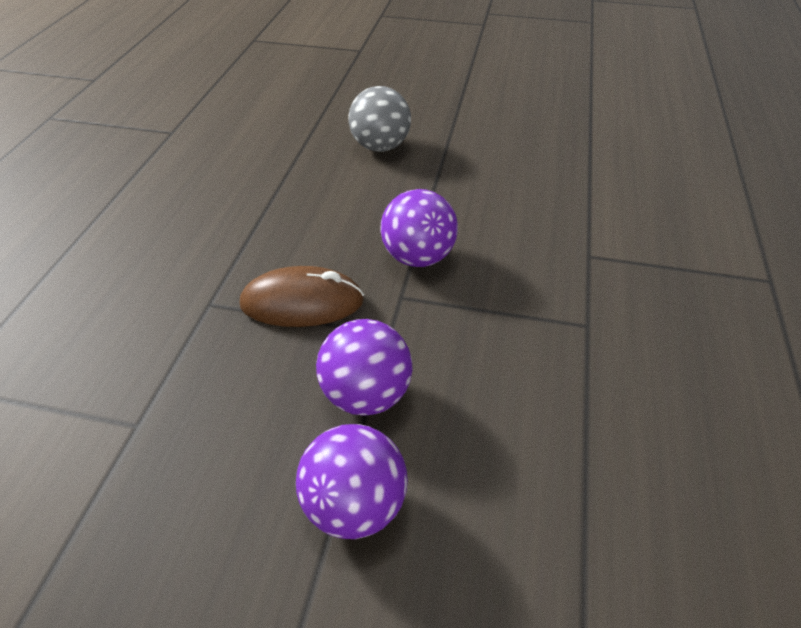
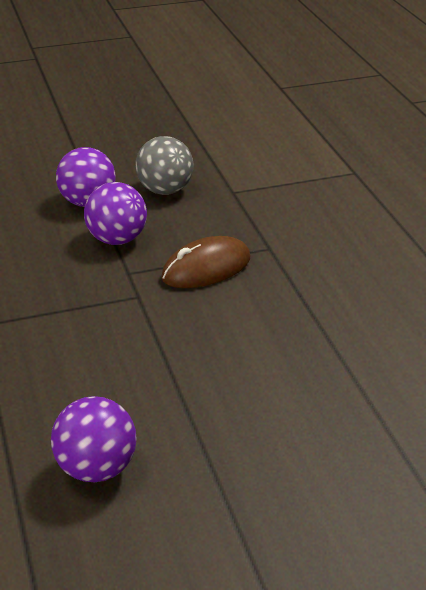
camera: 150 degrees right, 10 degrees down
(380, 146) = (285, 432): grey ball -> grey ball (165, 190)
(418, 257) = (146, 327): purple ball -> purple ball (96, 468)

